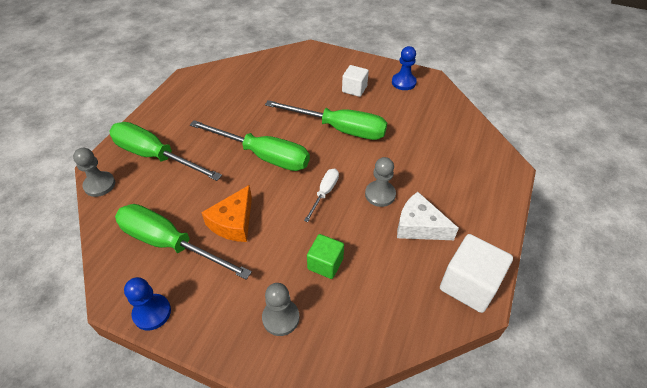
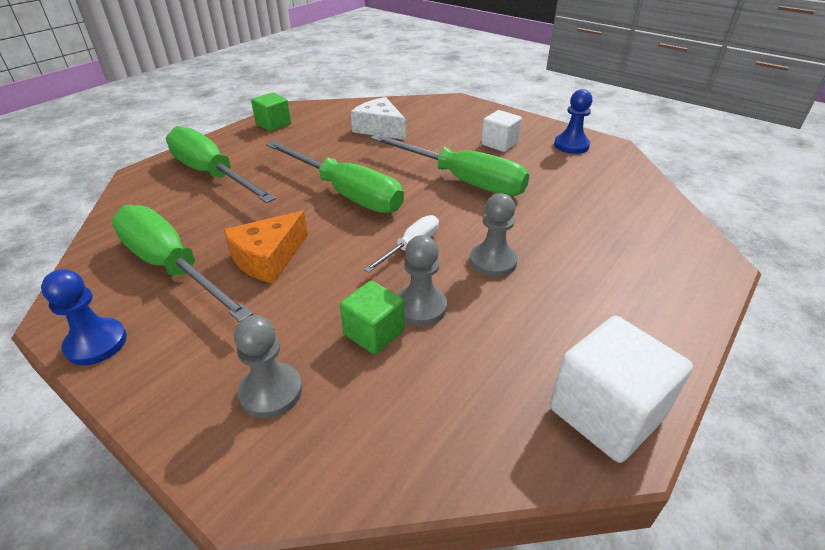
camera: 15 degrees right, 10 degrees down
(99, 185) = (129, 192): grey pawn -> grey pawn (421, 307)
(178, 97) = (273, 124): none -> green cube
(419, 226) = (542, 311): white cheese -> white cheese (380, 128)

